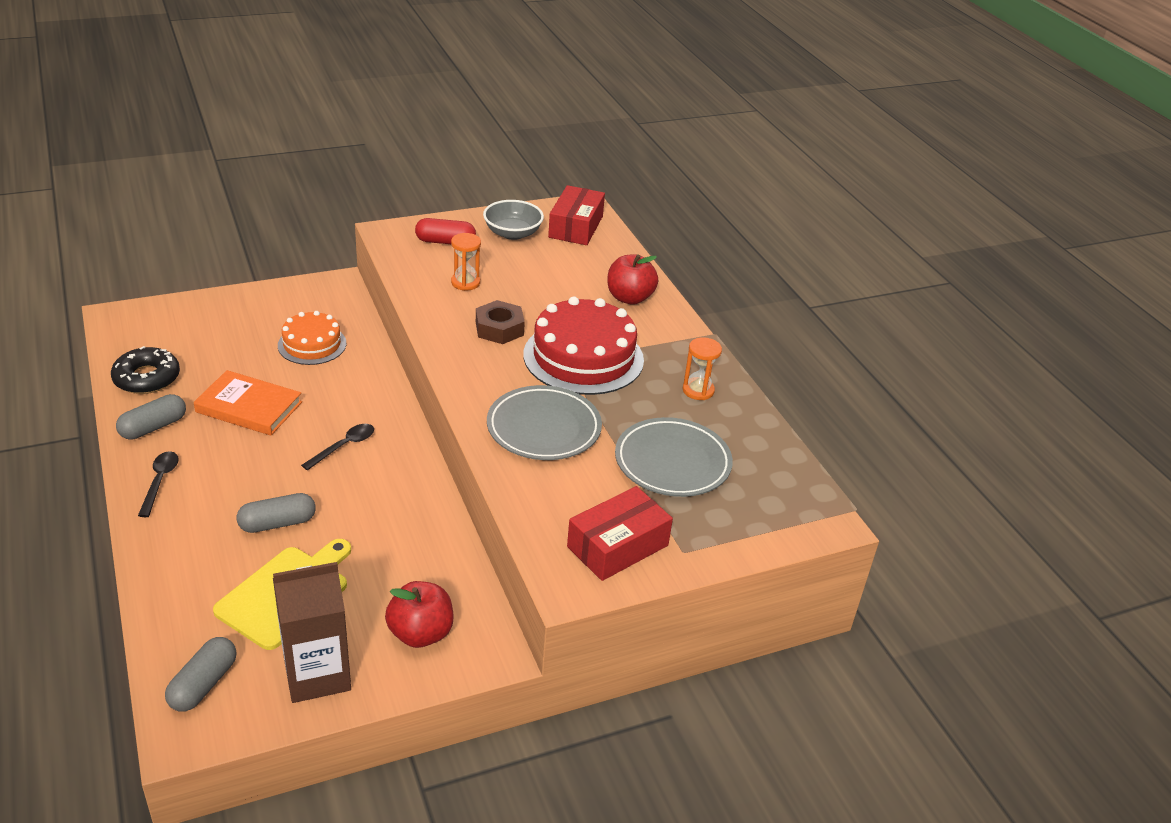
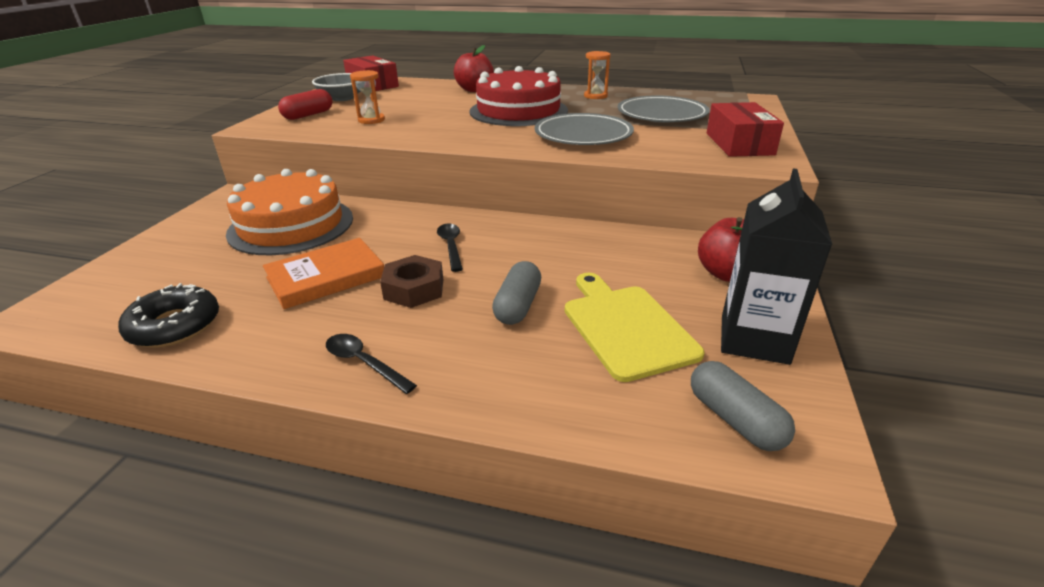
camera: 50 degrees left, 5 degrees down
(153, 427) = (265, 343): grey capsule -> none
(312, 344) = (291, 225): orange cake -> orange cake, size x1.68
(317, 674) = (754, 339): brown carton -> black carton
(499, 328) = (446, 123): brown nut -> brown nut (414, 289)

